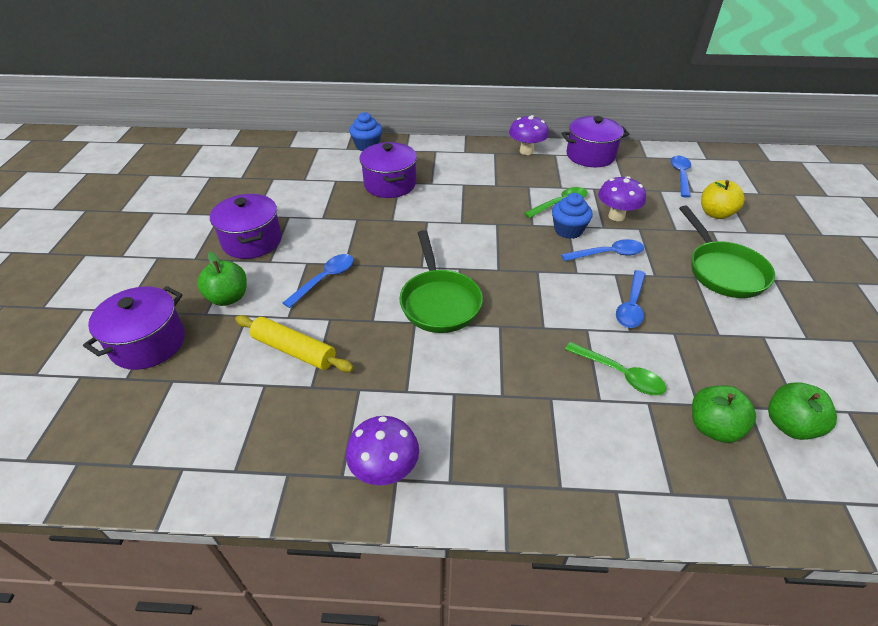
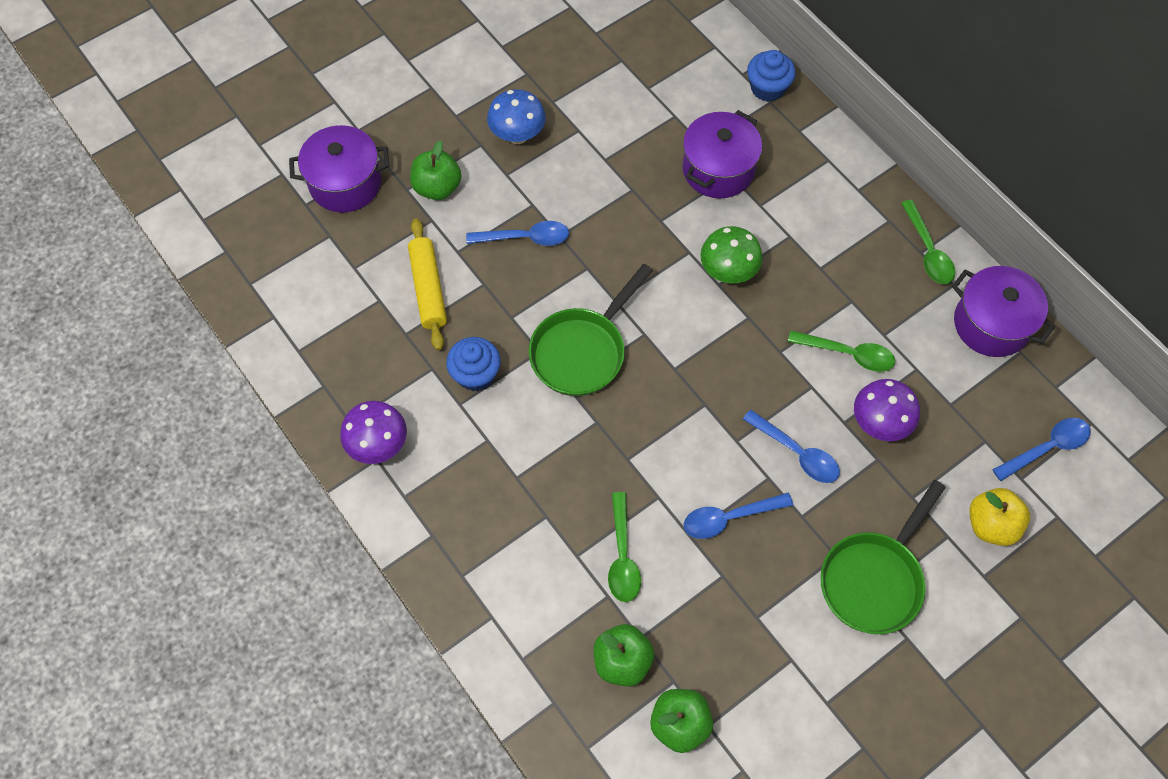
camera: 50 degrees right, 20 degrees up
(252, 241) = (517, 135): purple pot -> blue mushroom
(458, 215) = (728, 272): none -> green mushroom
(526, 151) = (928, 250): purple mushroom -> green spoon
(568, 230) = (804, 391): blue cupcake -> blue cupcake (475, 374)

